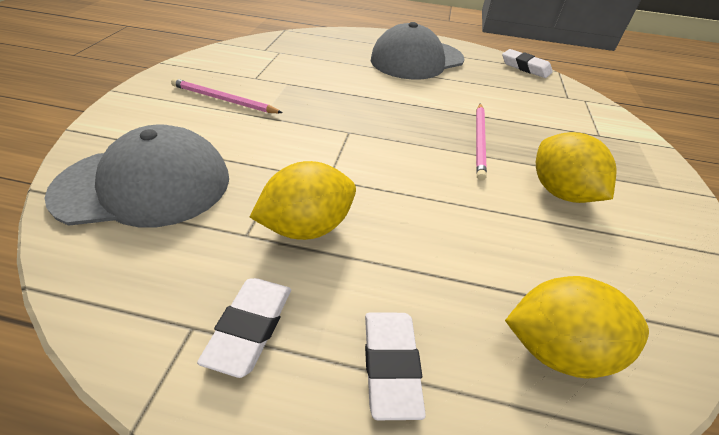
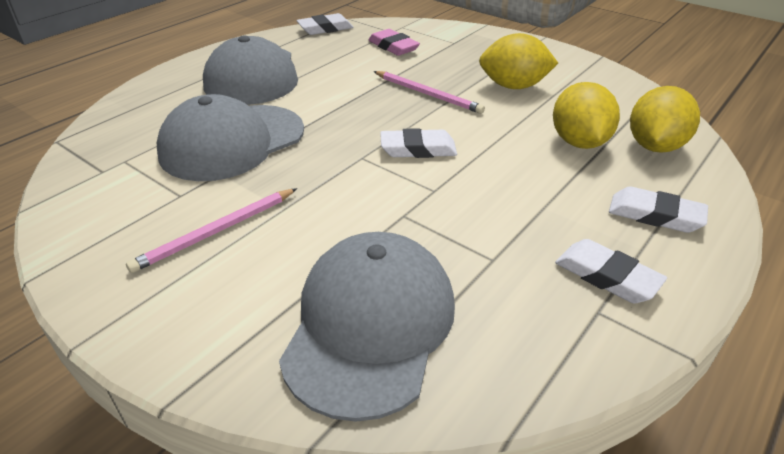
camera: 60 degrees left, 5 degrees down
(307, 227) = (498, 219): yellow lemon -> yellow lemon (579, 142)
(325, 77) = (232, 142): none -> grey cap
(383, 156) = (418, 149): none -> white eraser
(541, 104) = (393, 47): none -> pink eraser

